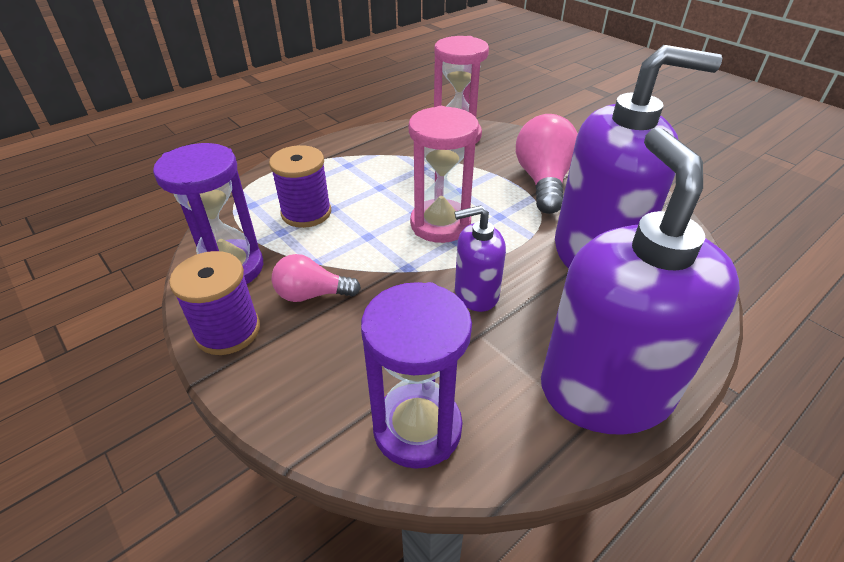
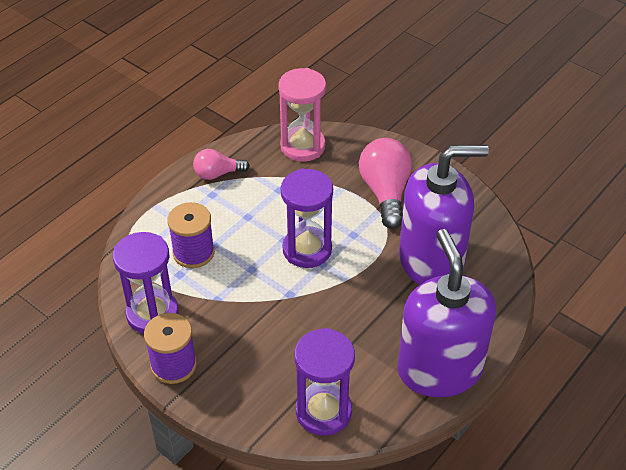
camera: 10 degrees left, 5 degrees up
(312, 294) = (224, 327): pink light bulb -> pink light bulb (217, 174)
(440, 224) = (307, 249): pink hourglass -> purple hourglass
(476, 294) = (345, 309): purple soap dispenser -> none

